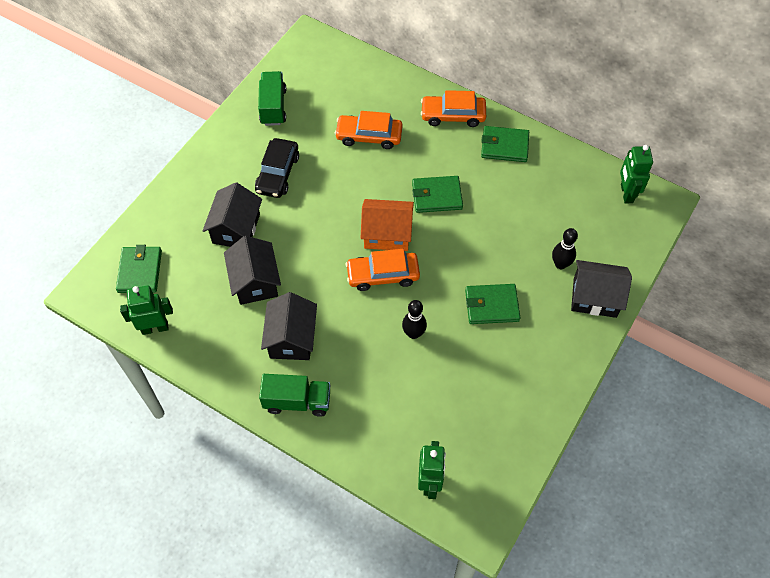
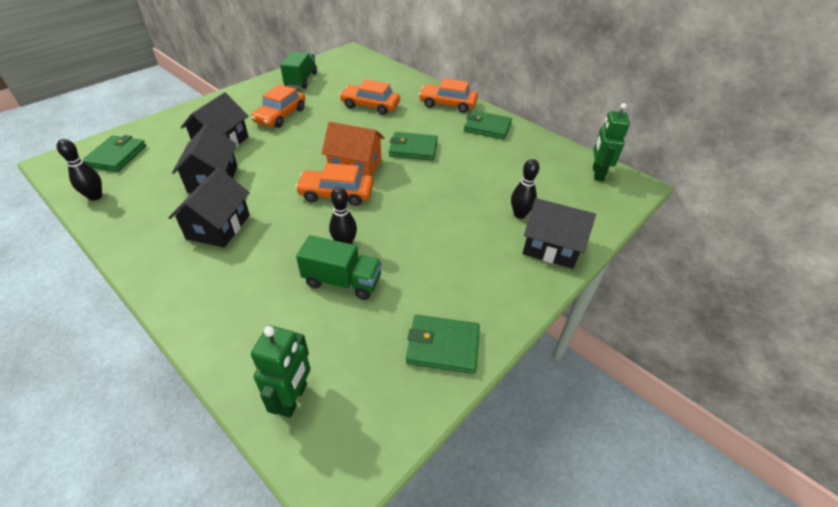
camera: 10 degrees right, 15 degrees down
(155, 328) = (95, 196): green robot -> black bowling pin
(277, 173) = (280, 115): black car -> orange car
(297, 401) = (188, 281): green truck -> green truck (342, 281)
(492, 305) = (437, 235): green wallet -> green wallet (443, 346)

